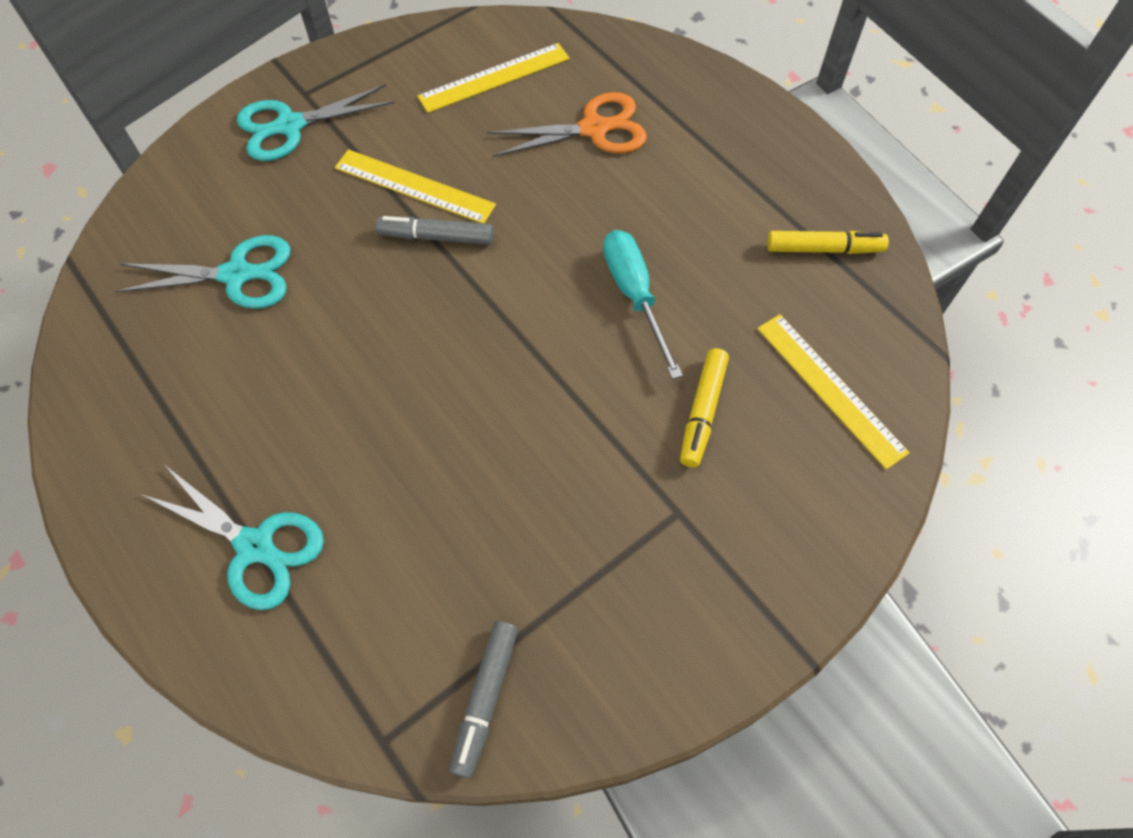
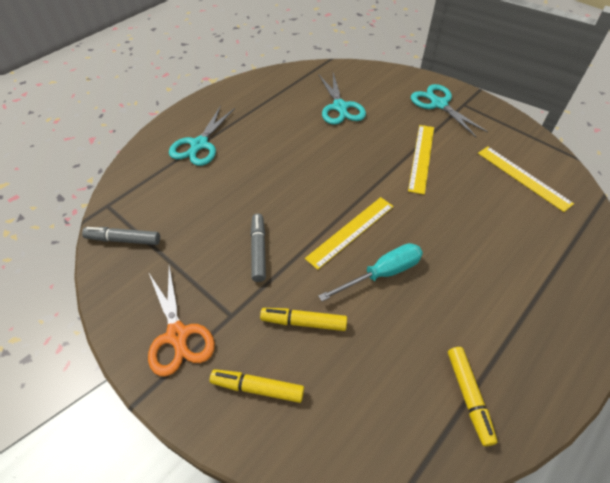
camera: 80 degrees right, 10 degrees down
(437, 237) = (390, 173): grey marker -> grey marker (258, 250)
(594, 129) = (509, 234): orange scissors -> orange scissors (177, 335)
(798, 485) = (258, 388): none -> yellow marker
(830, 389) = (340, 407): yellow ruler -> yellow ruler (350, 231)

